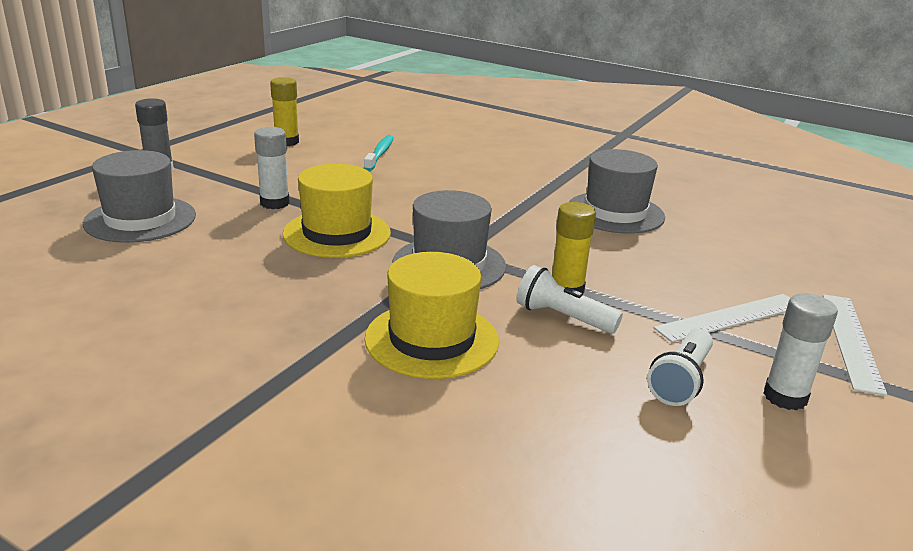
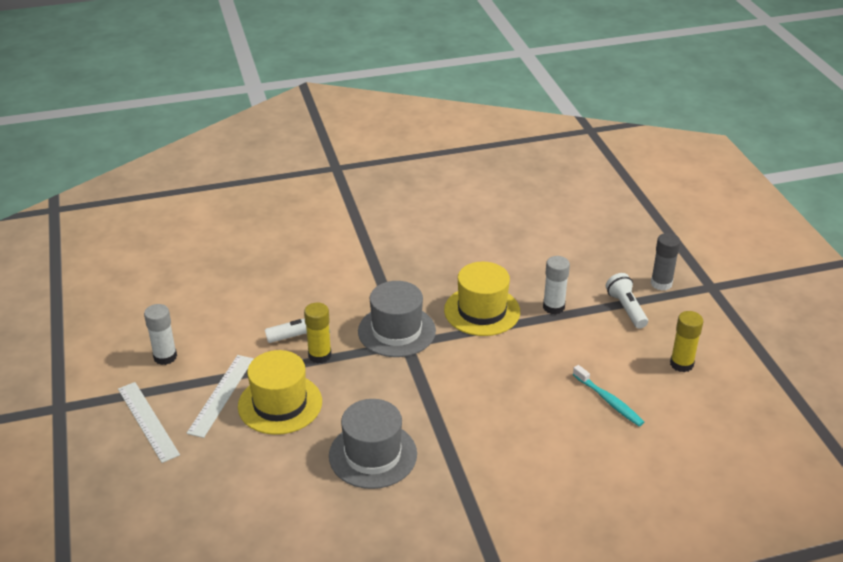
camera: 135 degrees right, 10 degrees up
(140, 219) = (576, 252): grey hat -> none
(432, 339) = (339, 286): yellow hat -> yellow hat (280, 404)
(681, 380) = (216, 336): white flashlight -> white flashlight (626, 309)

